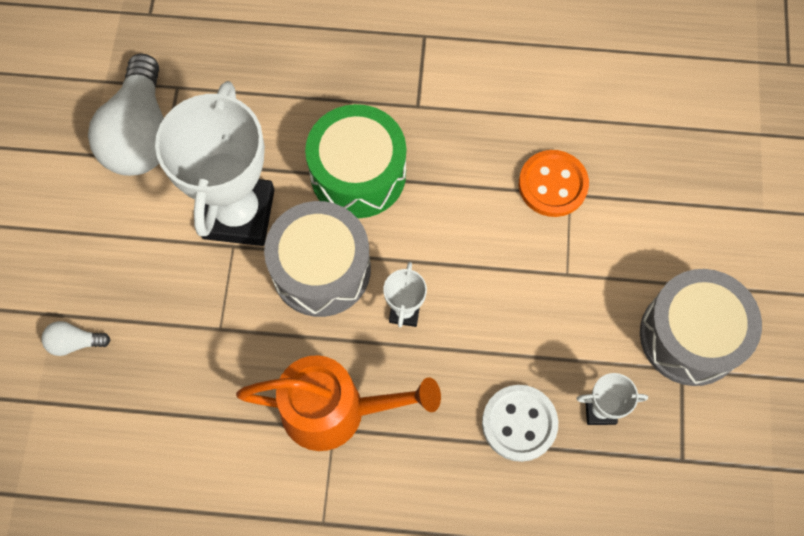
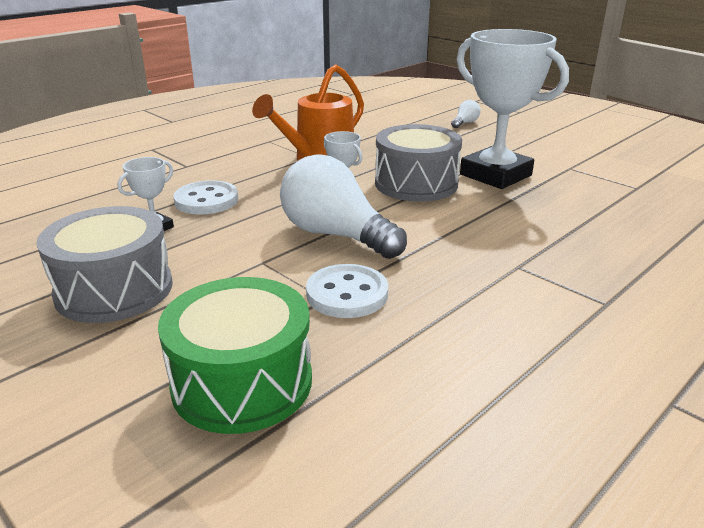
camera: 130 degrees right, 40 degrees down
(141, 134) = (600, 167): white light bulb -> white light bulb (336, 235)
(358, 174) = (477, 219): green drum -> green drum (242, 382)
(552, 185) = (347, 294): orange button -> white button

